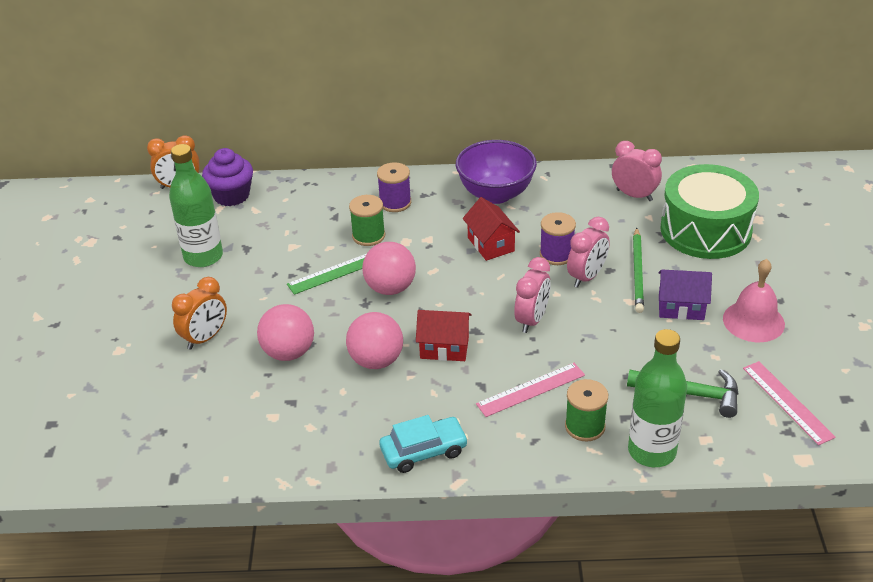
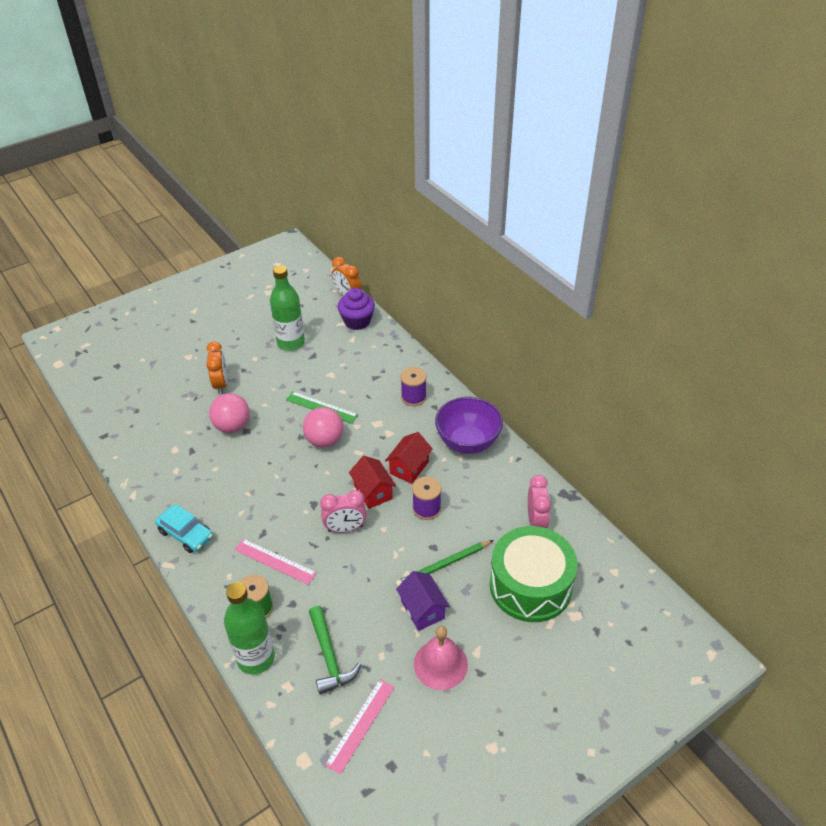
camera: 55 degrees right, 5 degrees up
(205, 338) = (221, 384): orange clock -> orange clock turned 105 degrees counterclockwise
(368, 236) = (368, 403): green spool -> none
(376, 361) = (251, 470): pink ball -> none
(444, 347) = (286, 496): red house -> red house (373, 492)
(587, 277) = (415, 537): pink clock -> none

